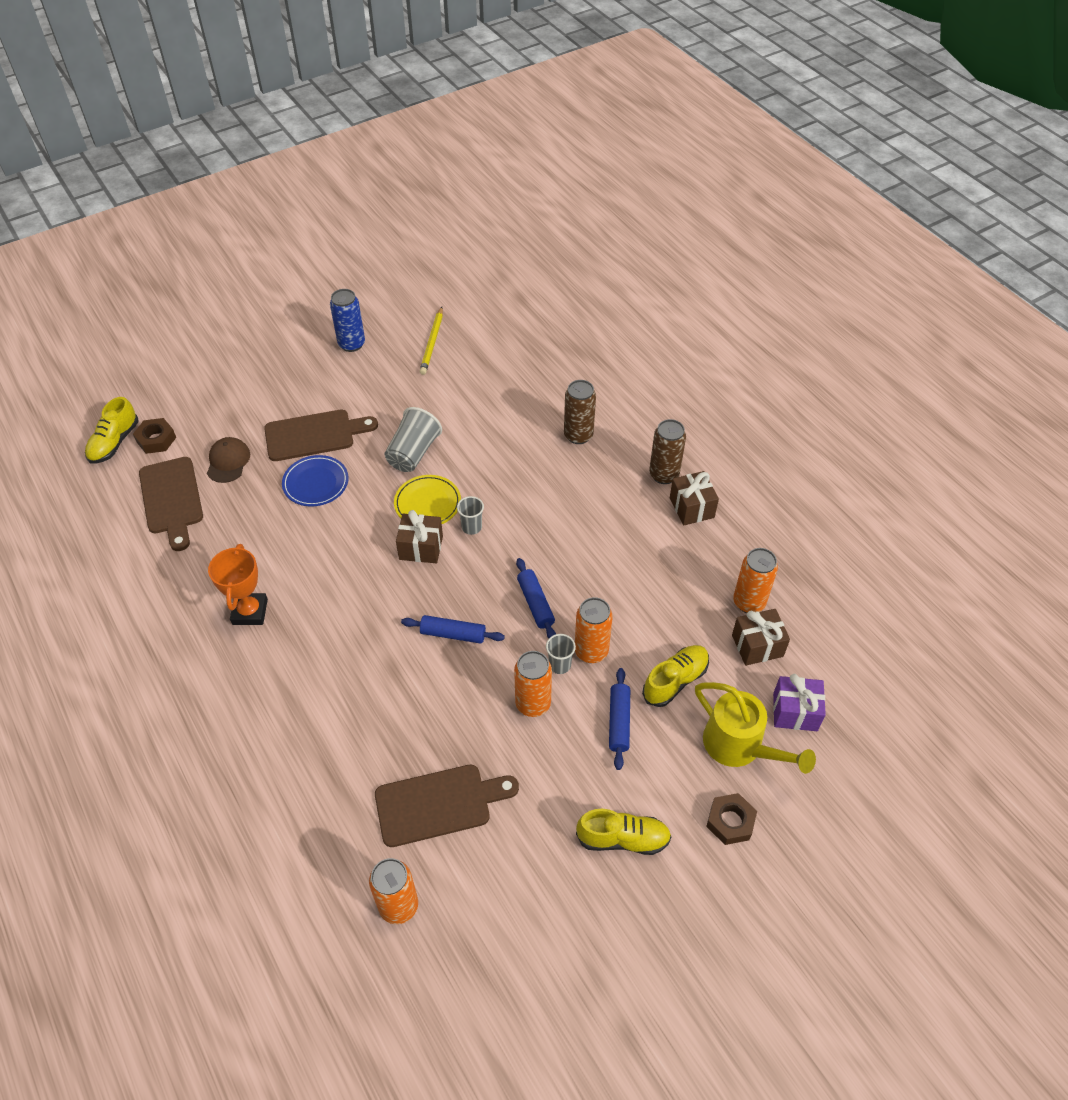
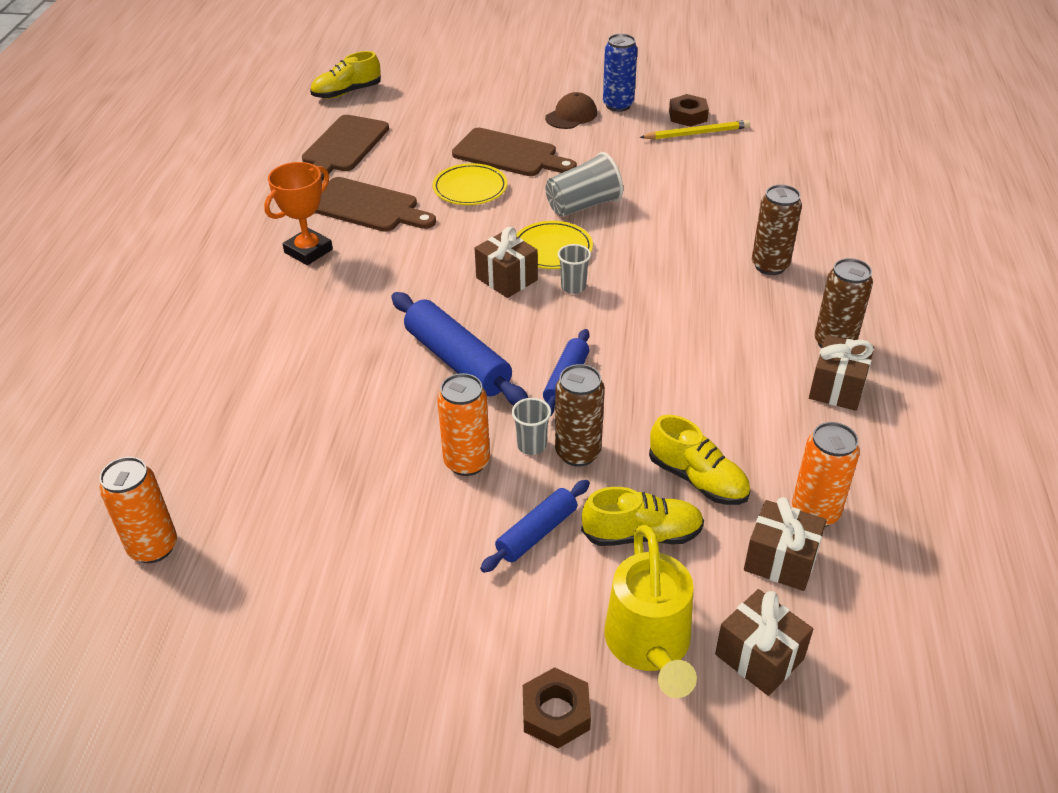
camera: 40 degrees right, 10 degrees down
(156, 439) = (379, 104): brown nut -> brown nut (688, 116)
(228, 461) = (416, 141): brown cap -> brown cap (571, 115)
(316, 483) = (470, 188): blue plate -> yellow plate
(432, 343) = (696, 133): yellow pencil -> yellow pencil turned 150 degrees counterclockwise
(438, 804) = (284, 489): brown cutting board -> brown cutting board (367, 207)
(453, 634) = (457, 361): blue rolling pin -> blue rolling pin, size x1.65
(591, 651) = (578, 453): orange can -> brown can
(623, 839) = (419, 643): yellow shoe -> yellow shoe (697, 479)
(795, 712) = (759, 657): purple gift -> brown gift

